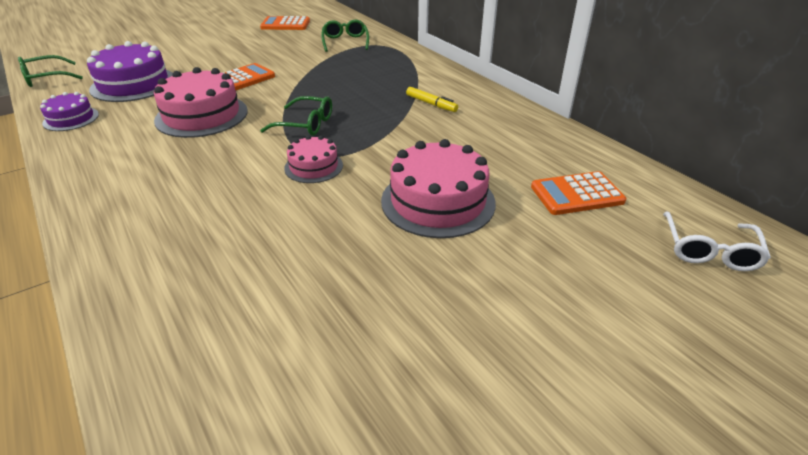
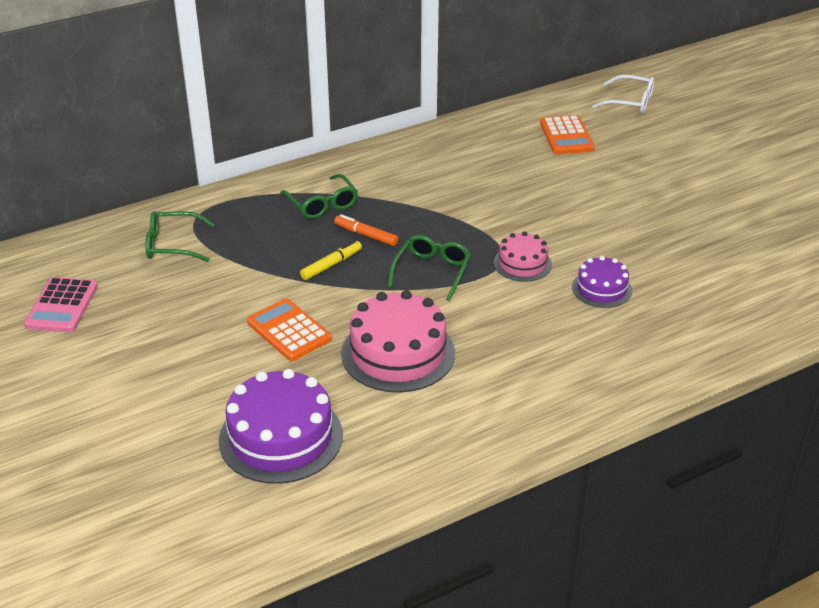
camera: 85 degrees left, 0 degrees up
(46, 78) = (227, 552): green glasses -> green glasses (322, 204)
(71, 119) = (391, 474): purple cake -> purple cake (601, 289)
(285, 24) = (62, 306): orange calculator -> pink calculator
(359, 97) = (366, 235): none -> orange marker
(431, 104) = (394, 188): yellow marker -> yellow marker (331, 265)
(438, 201) = (578, 199): pink cake -> none

